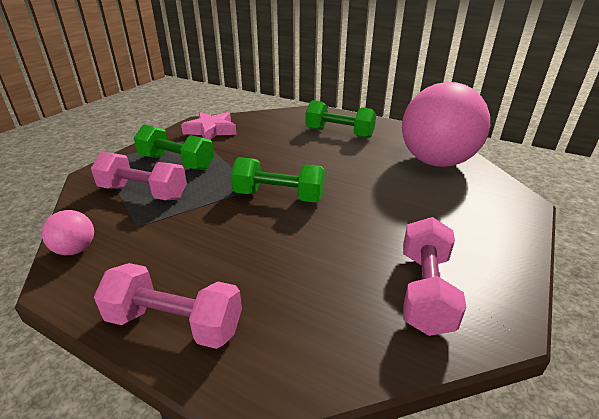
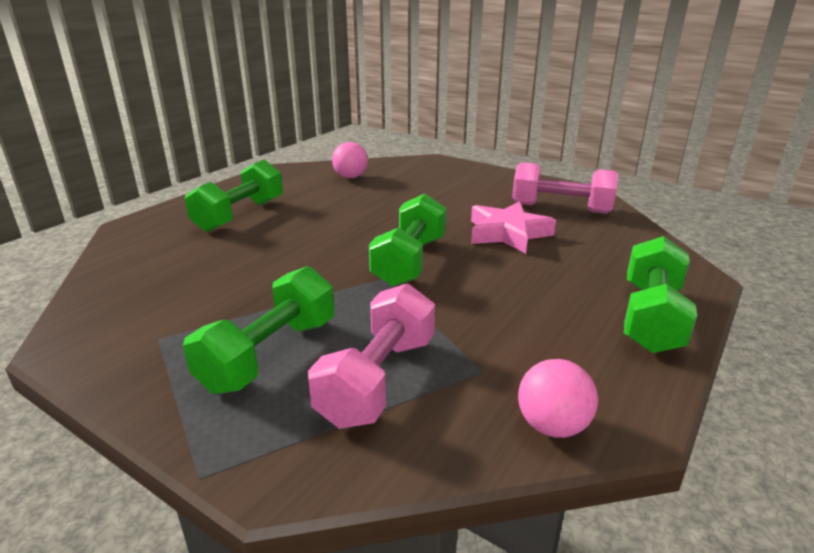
camera: 85 degrees left, 5 degrees down
(175, 323) = (651, 317): pink dumbbell -> green dumbbell
(211, 131) = (136, 324): pink star -> pink star (508, 233)
(436, 162) = (350, 177): pink ball -> pink ball, size x0.40

